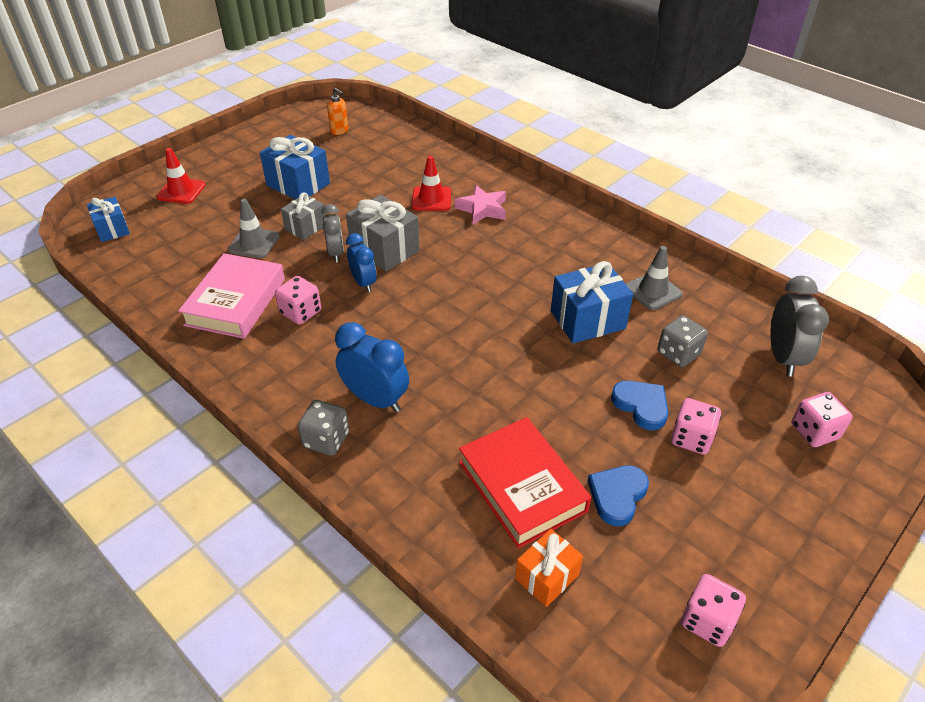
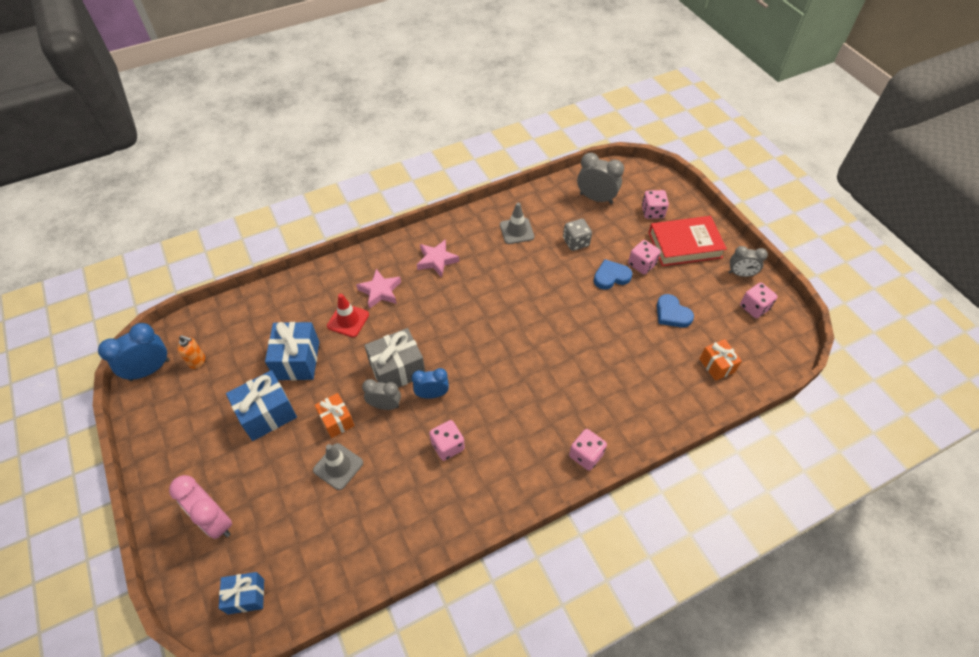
camera: 70 degrees left, 10 degrees up
(181, 191) = (215, 521): red traffic cone -> pink clock
(236, 302) = (413, 493): pink book -> none
(306, 227) = (336, 420): grey gift -> orange gift
(326, 439) = (586, 455): grey dice -> pink dice
(339, 131) = (197, 361): orange soap dispenser -> orange soap dispenser turned 45 degrees clockwise
(375, 399) = (558, 416): blue clock -> blue clock (149, 370)
(522, 486) = (654, 356): red book -> red book (685, 245)
(554, 237) = (437, 260): none -> pink star
(587, 320) = (529, 274): blue gift -> blue gift (297, 360)
(772, 587) = (740, 274): none -> grey clock

